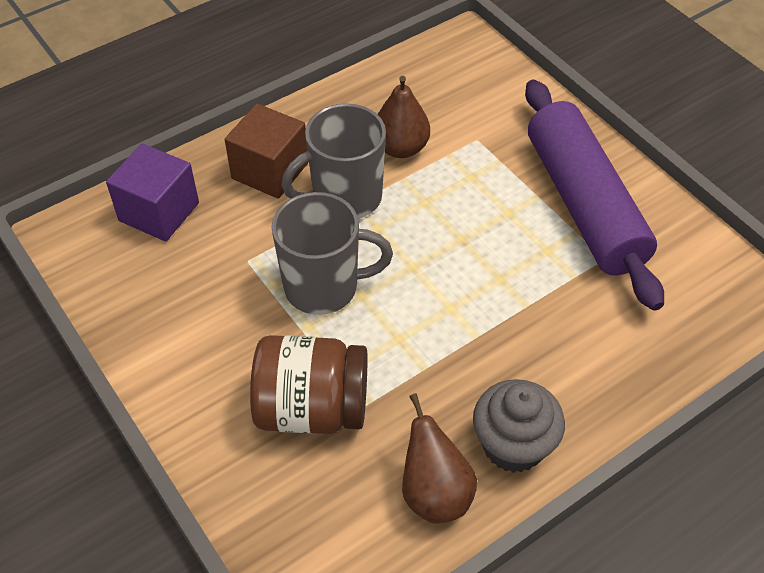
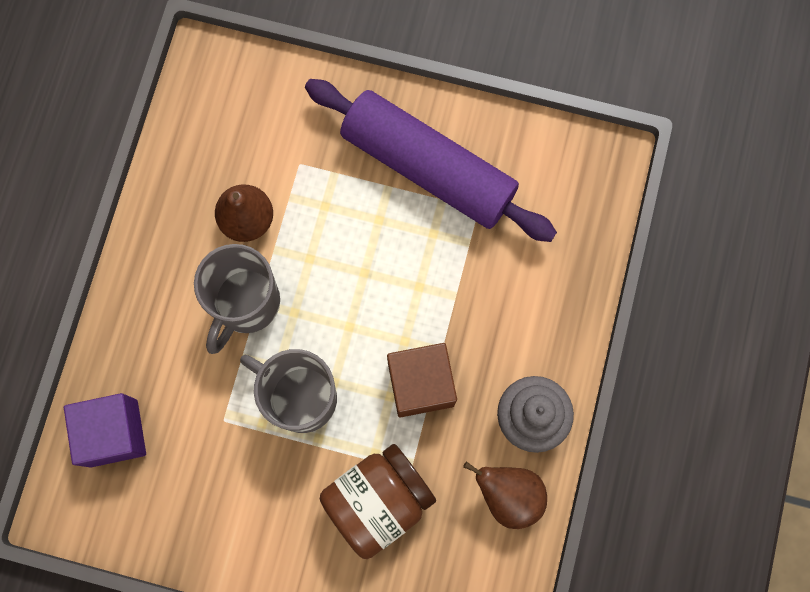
camera: 40 degrees left, 25 degrees up
(270, 171) = (164, 324): brown cube -> brown cube (421, 384)
(324, 287) = (300, 397): grey mug -> grey mug turned 105 degrees counterclockwise

